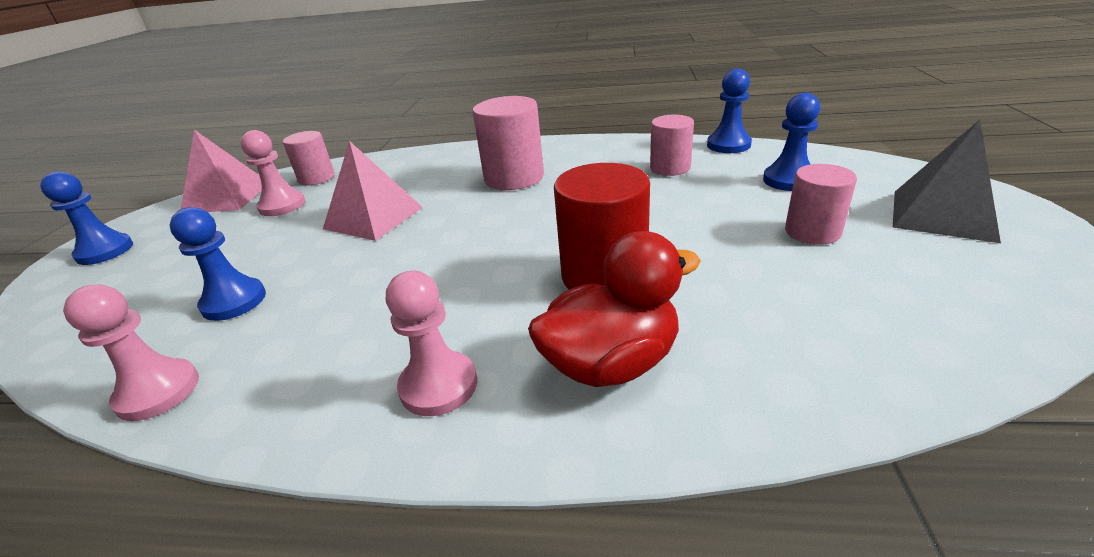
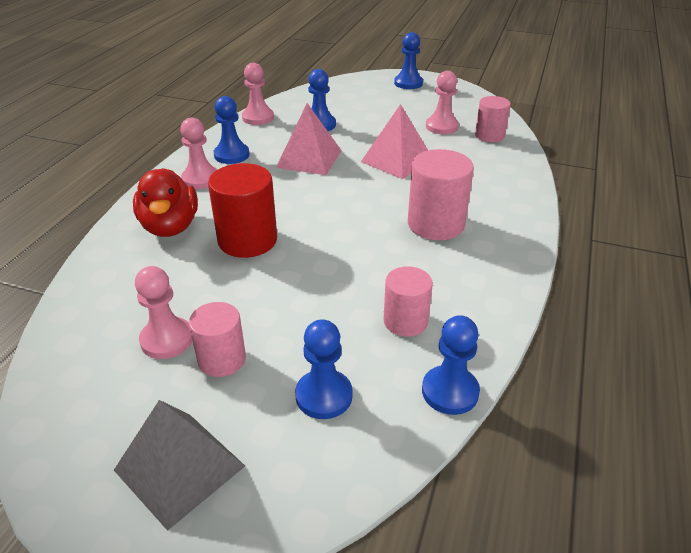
camera: 100 degrees right, 5 degrees up
(227, 197) = (470, 106): pink pyramid -> pink pyramid (309, 159)
(338, 375) = (231, 155): none -> blue pawn
(830, 273) = (167, 339): none -> pink pawn

